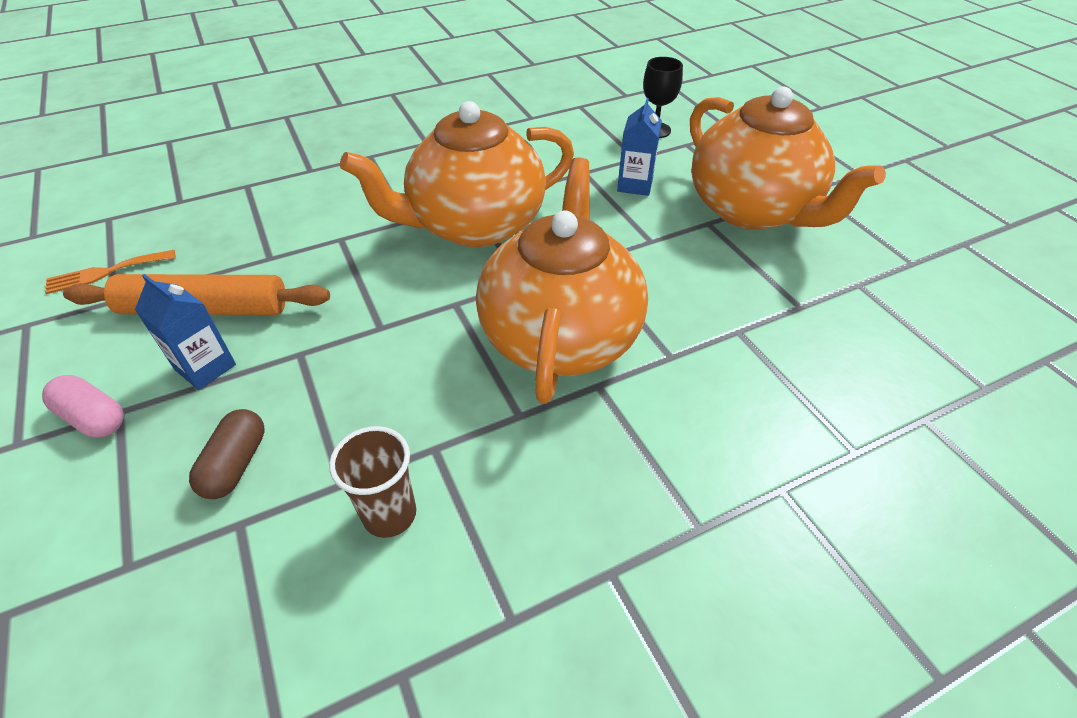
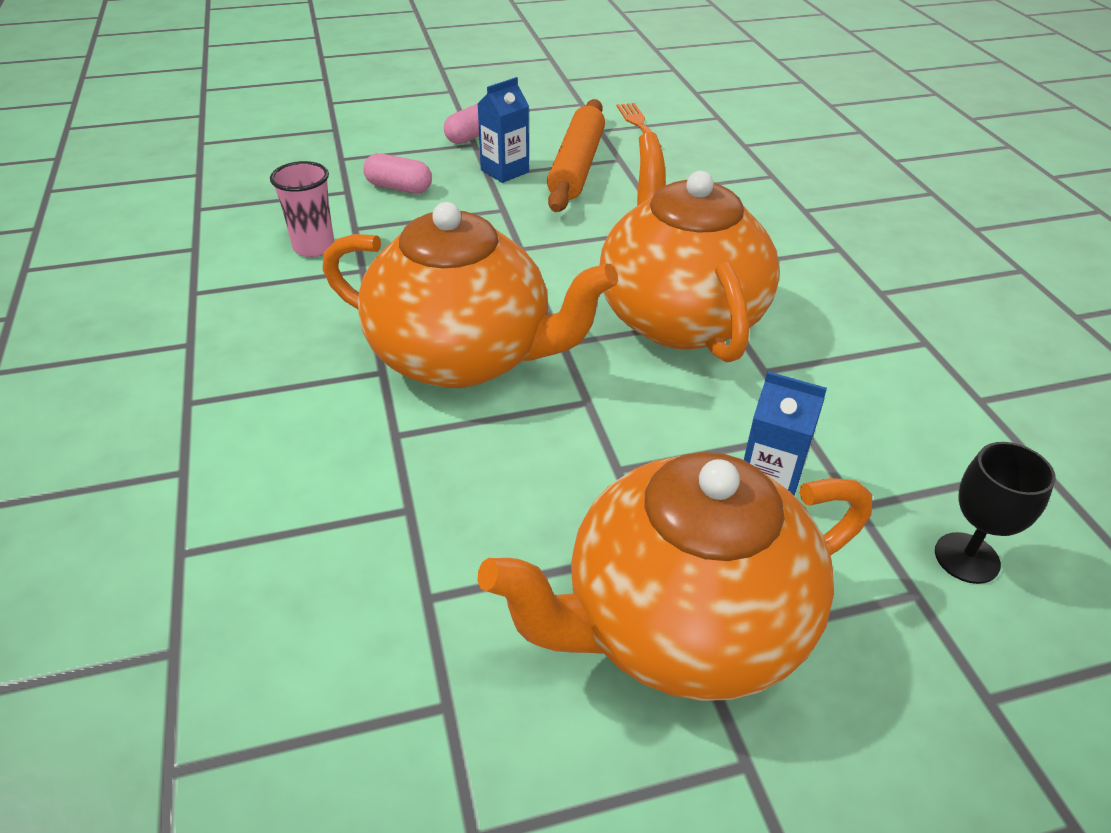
camera: 100 degrees right, 5 degrees down
(236, 464) = (399, 188): brown capsule -> pink capsule
(390, 514) = (314, 247): brown cup -> pink cup

